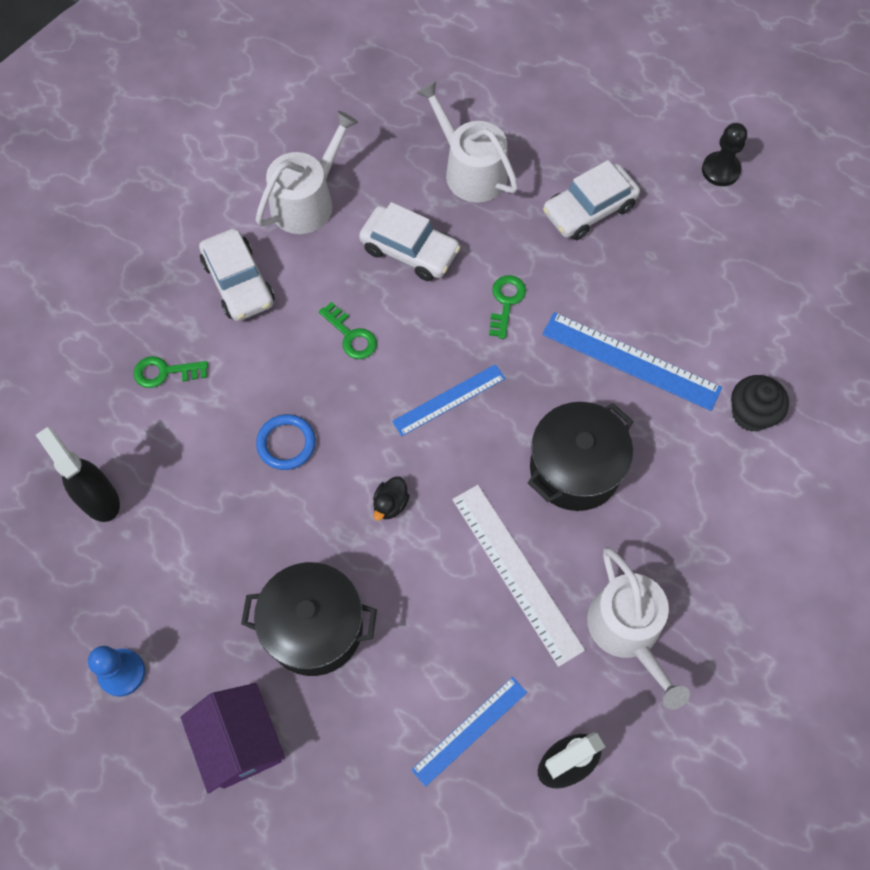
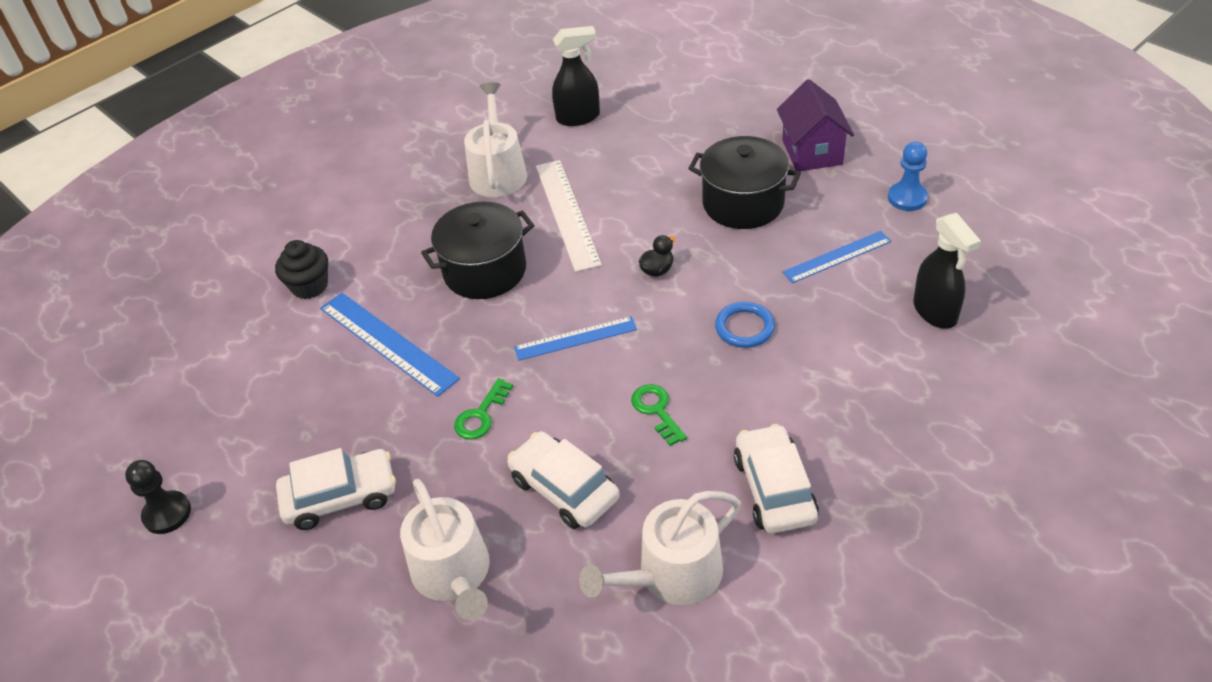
camera: 160 degrees left, 20 degrees down
(165, 372) = (867, 409): green key -> none
(469, 730) = (639, 139): blue ruler -> blue ruler (837, 257)

